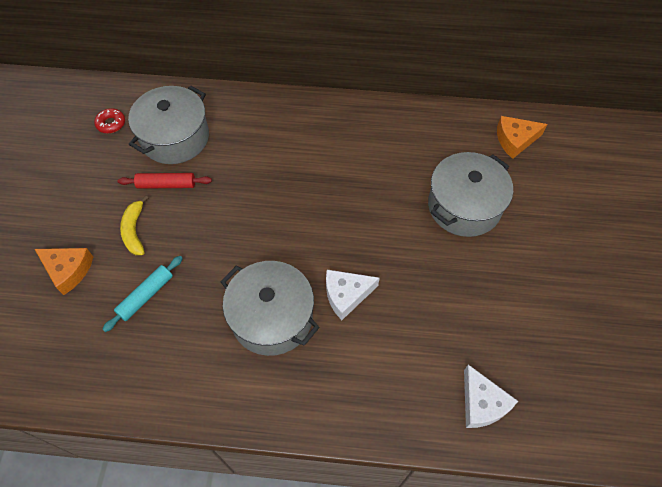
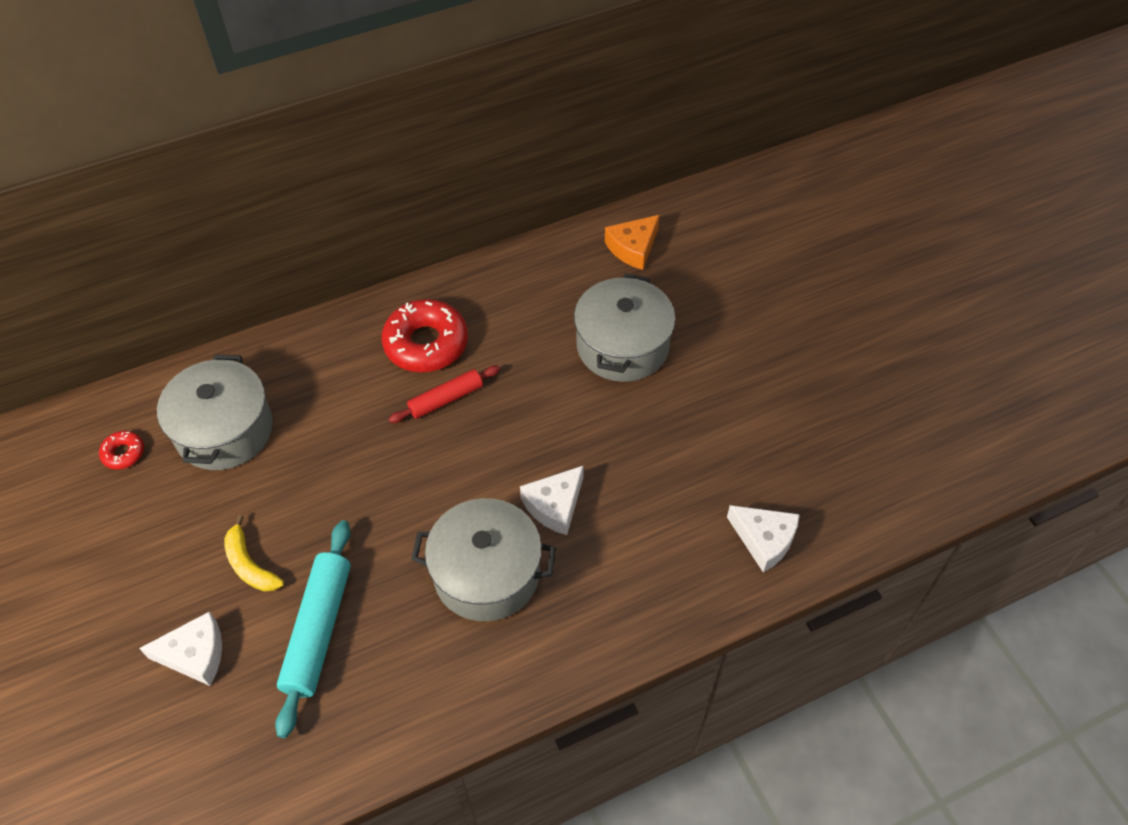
camera: 30 degrees left, 5 degrees down
(68, 270) = (195, 654): orange cheese -> white cheese
(145, 296) = (318, 630): turquoise rolling pin -> turquoise rolling pin, size x1.62
(166, 184) = (253, 491): red rolling pin -> red rolling pin (446, 399)
(331, 141) = (426, 344): none -> red donut

